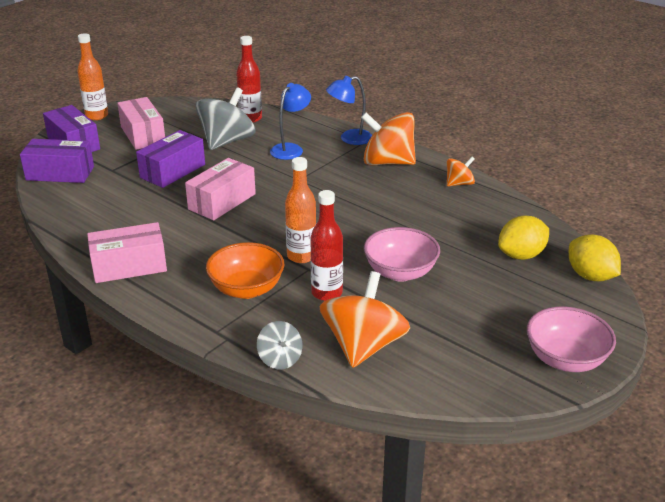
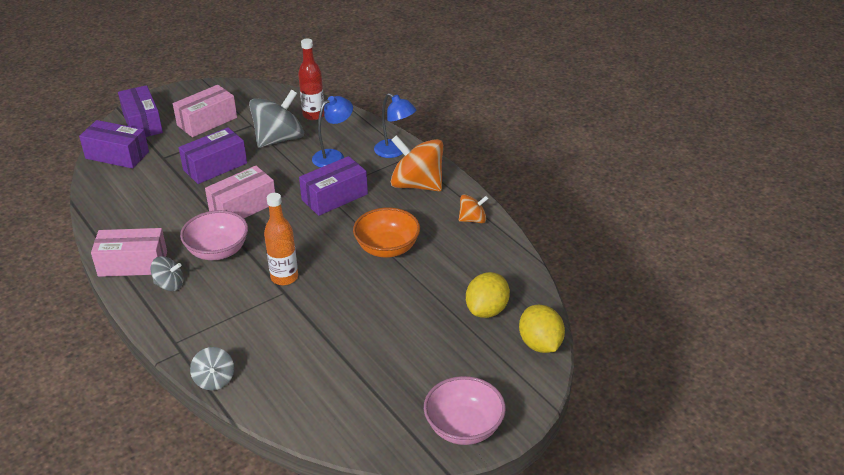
camera: 15 degrees right, 5 degrees up
(97, 116) = (176, 94): orange bottle -> none
(143, 135) = (207, 121): pink box -> pink box turned 60 degrees clockwise
(181, 279) = (169, 285): none -> grey spinning top
(246, 289) = (220, 304): orange bowl -> orange bowl (387, 248)
(312, 182) = (334, 197): none -> purple box
(327, 293) = (287, 320): red bottle -> none
(349, 139) = (395, 152): blue lamp -> blue lamp turned 135 degrees counterclockwise
(363, 346) = (291, 380): orange spinning top -> none
(400, 272) = (364, 310): pink bowl -> pink bowl (218, 251)
(521, 255) = (487, 310): yellow lemon -> yellow lemon turned 45 degrees counterclockwise

